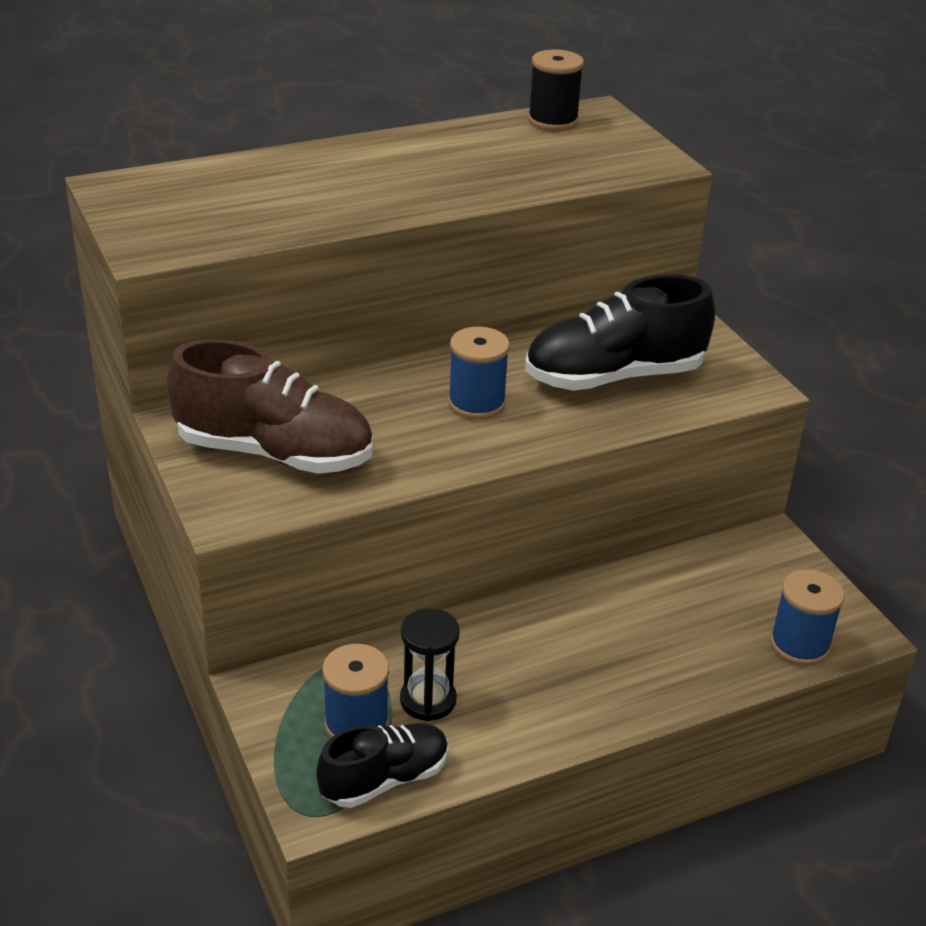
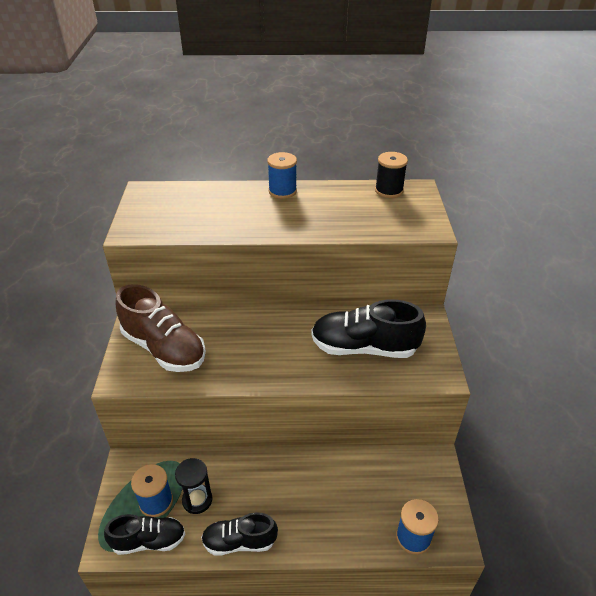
camera: 25 degrees right, 5 degrees up
(476, 403) = (280, 345): blue spool -> blue spool (282, 191)
(539, 732) = (239, 542): none -> black shoe

